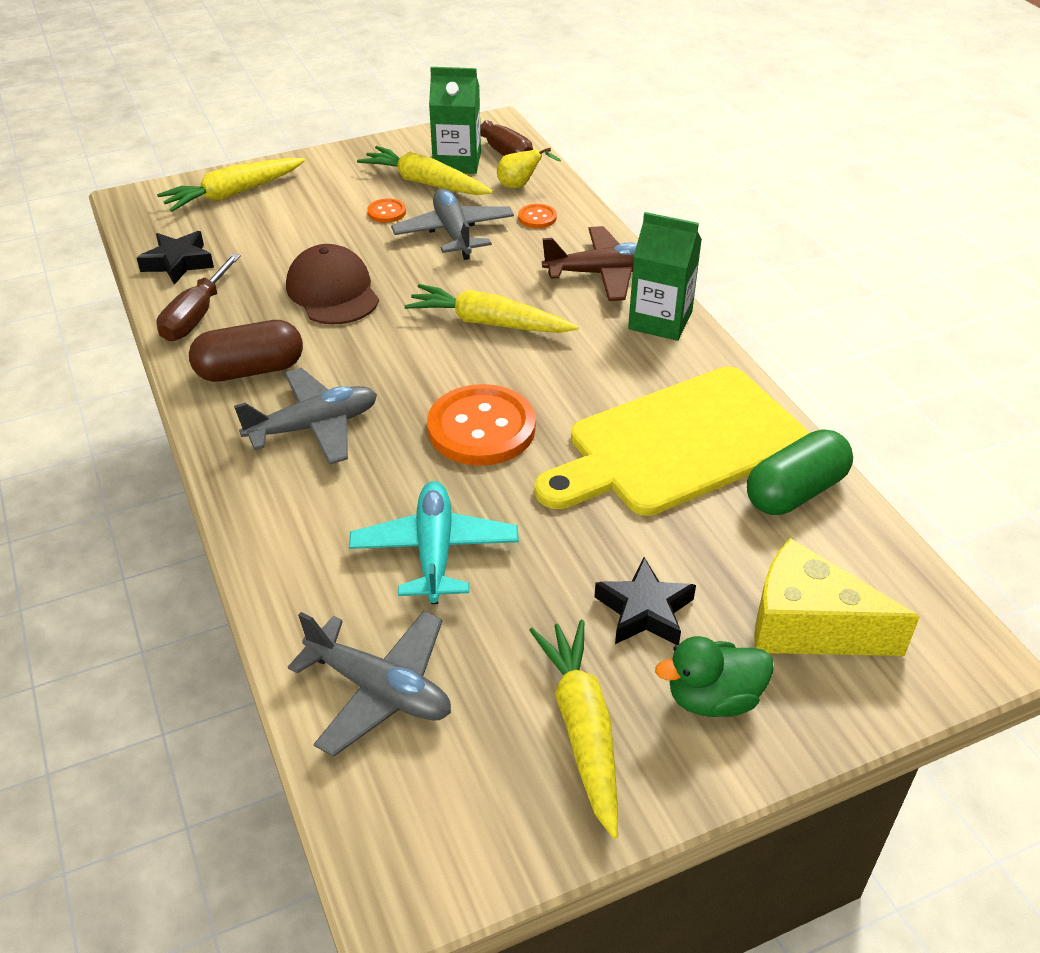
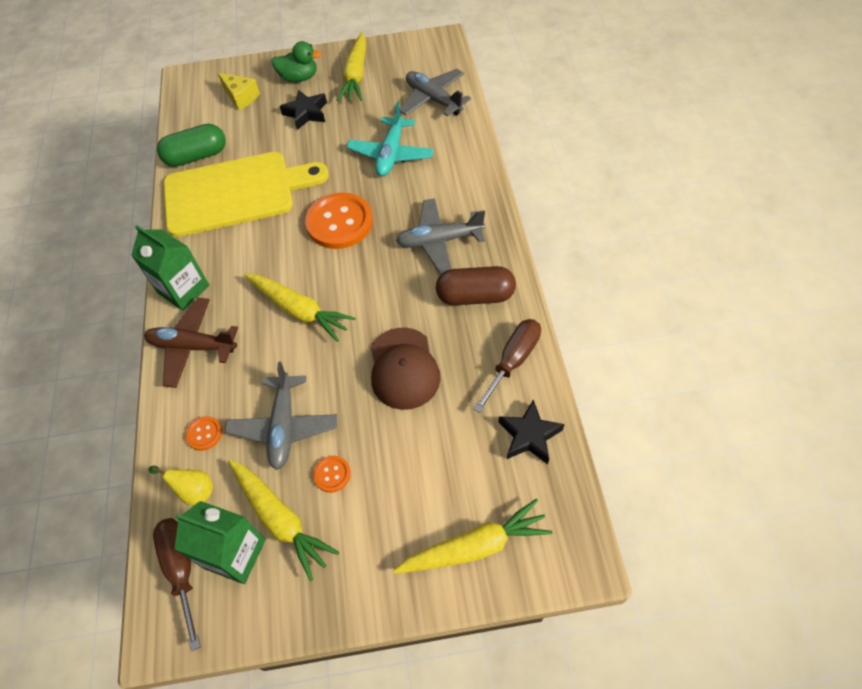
camera: 160 degrees left, 15 degrees up
(808, 626) = (241, 97): yellow cheese -> yellow cheese, size x0.63

